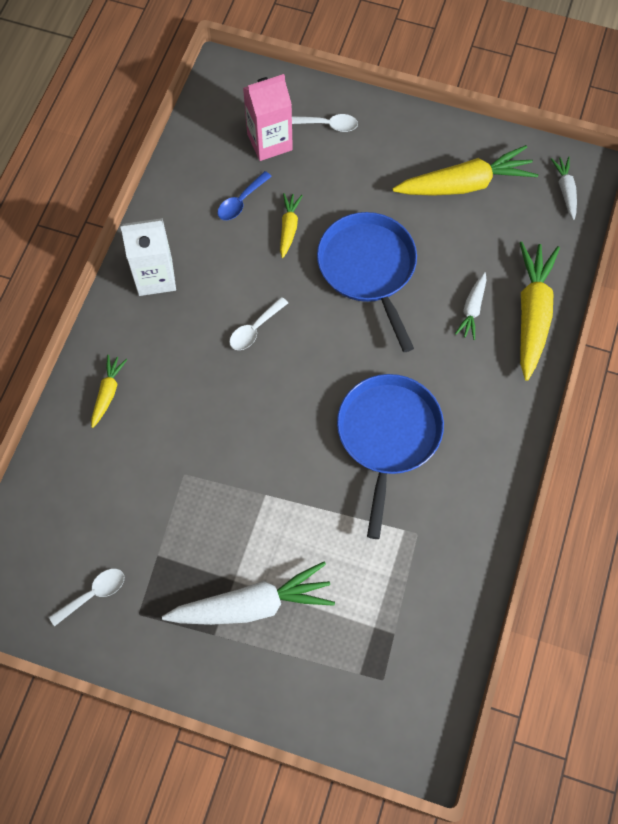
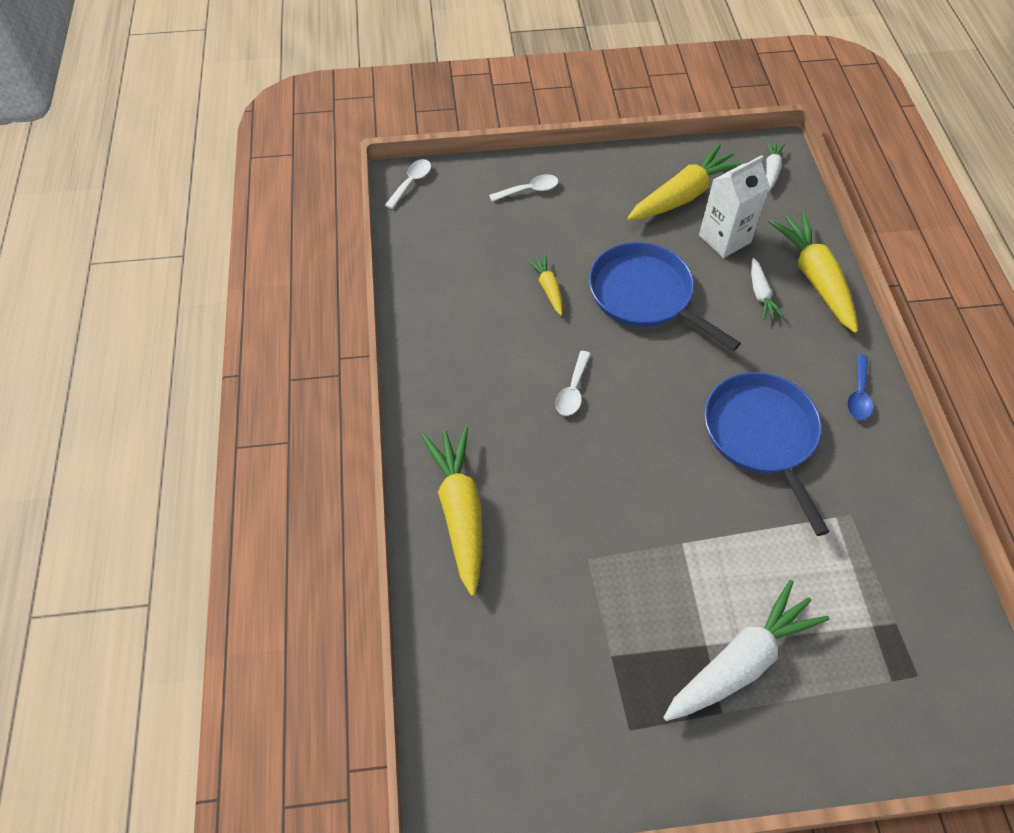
camera: 25 degrees left, 10 degrees down
(93, 594) = (568, 731): white spoon -> white spoon (411, 183)
(108, 393) = (460, 512): yellow carrot -> yellow carrot, size x1.98
(155, 277) = (444, 381): white carton -> white carton (724, 239)
(241, 202) = (488, 282): blue spoon -> blue spoon (858, 394)
(269, 142) = (483, 222): pink carton -> none
(565, 190) = (771, 170): white carrot -> white carrot turned 45 degrees clockwise

